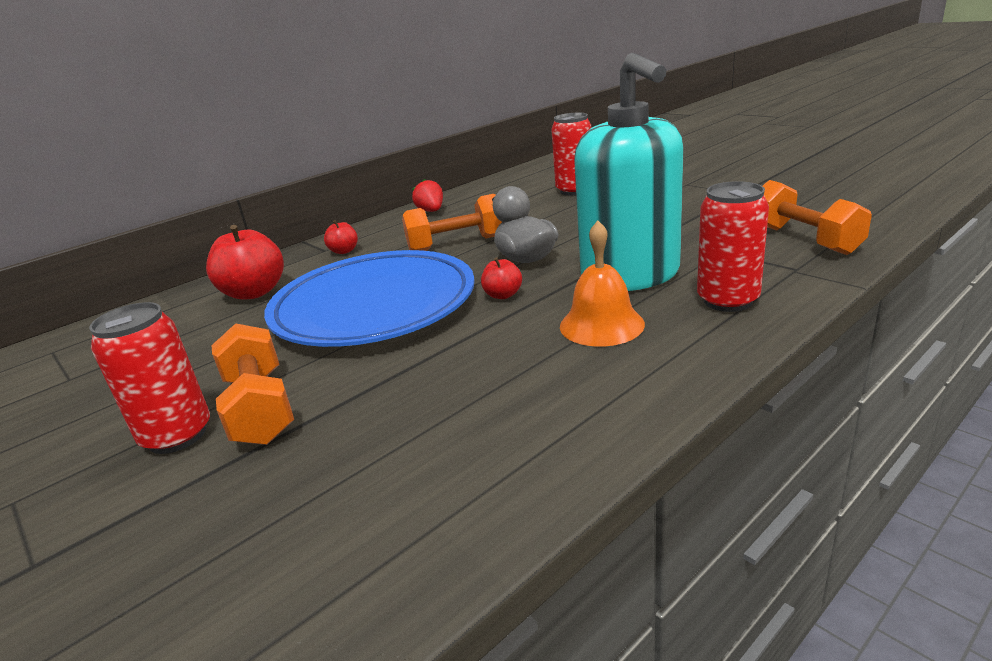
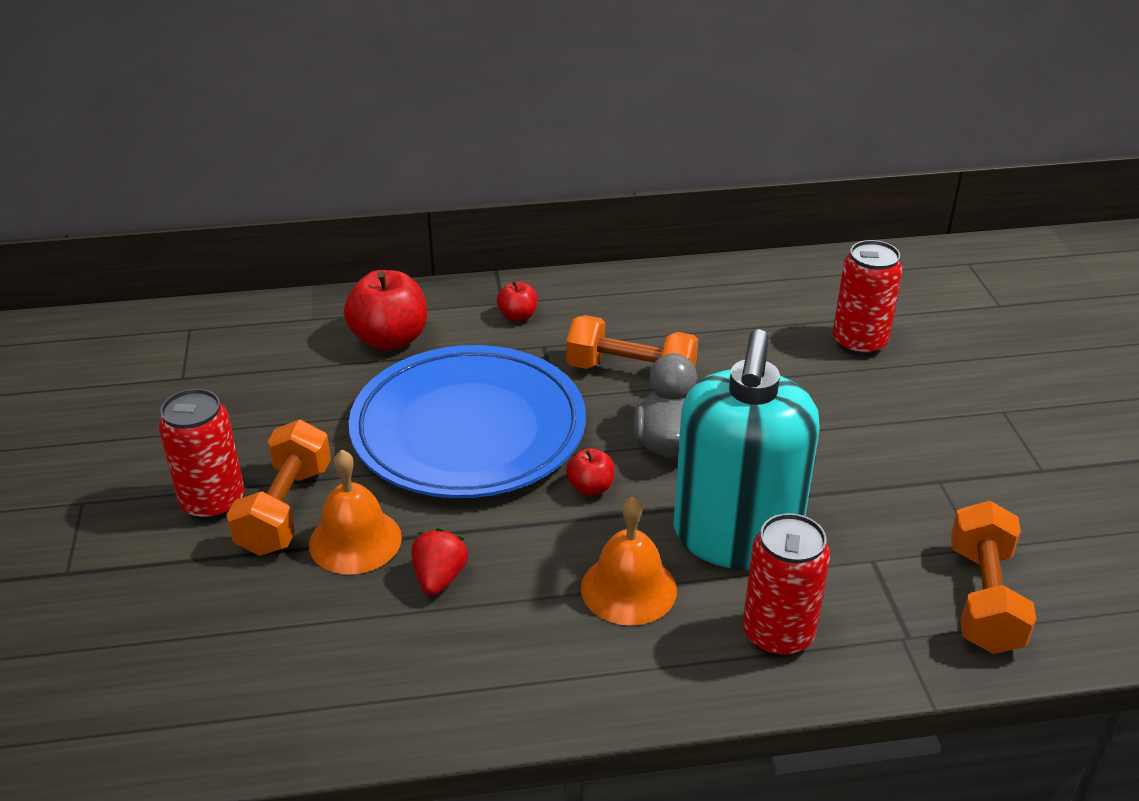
camera: 30 degrees right, 10 degrees up
(350, 396) = (355, 540): none -> orange bell
(431, 211) = (665, 290): red strawberry -> red strawberry (439, 578)

